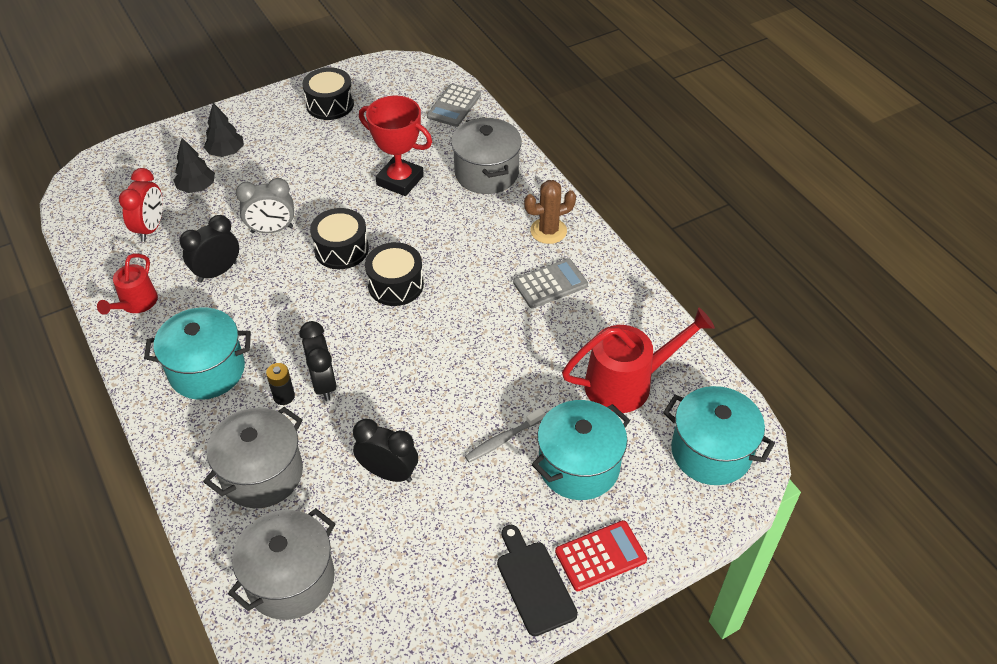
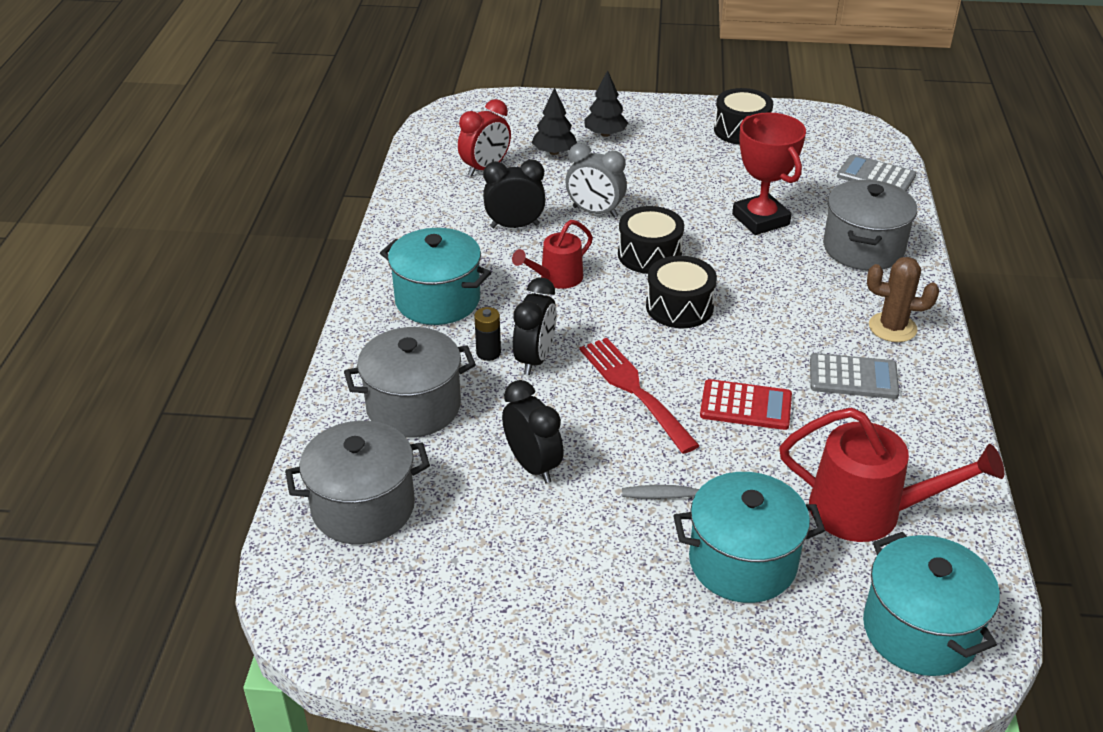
camera: 35 degrees right, 10 degrees down
(136, 304) = (422, 221): red watering can -> red watering can (556, 278)
(414, 371) = (634, 390): none -> red fork
(454, 106) = (876, 176): grey calculator -> grey calculator turned 60 degrees clockwise
(534, 583) = (598, 645): black cutting board -> none
(600, 556) = (695, 661): red calculator -> red calculator (745, 406)

